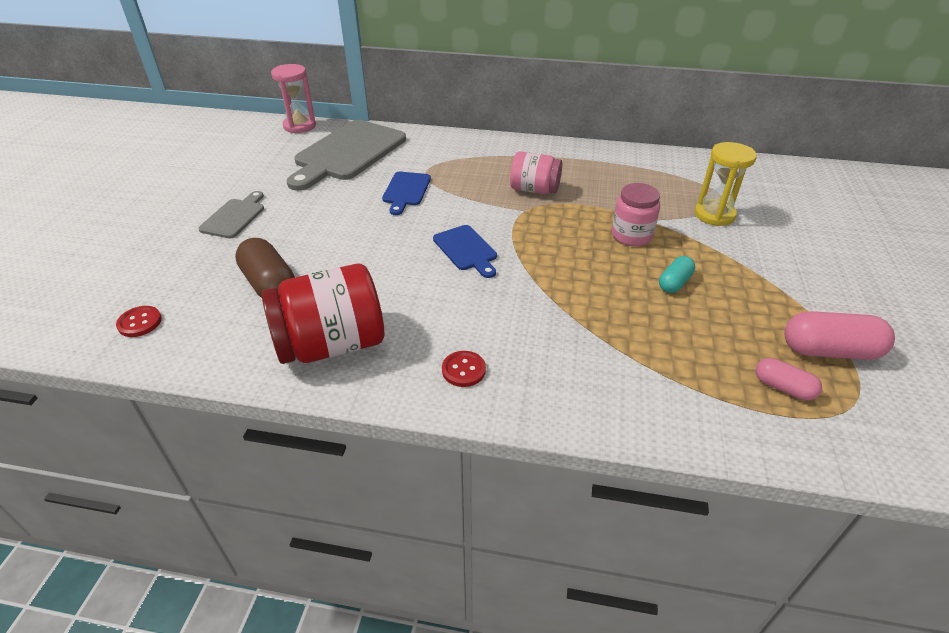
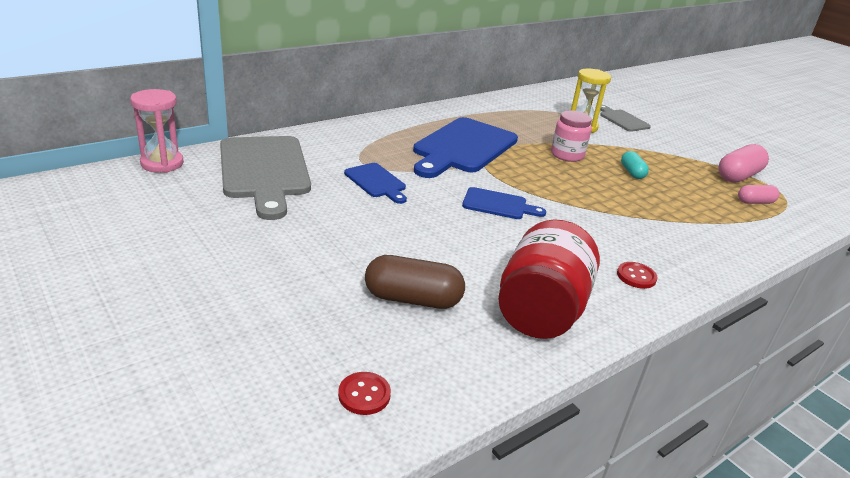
camera: 50 degrees left, 10 degrees down
(234, 217) = (264, 265): grey cutting board -> grey cutting board (622, 120)
(534, 189) = (463, 147): pink jar -> blue cutting board

